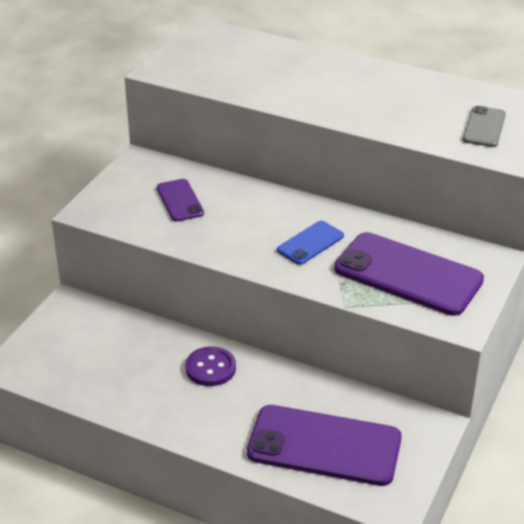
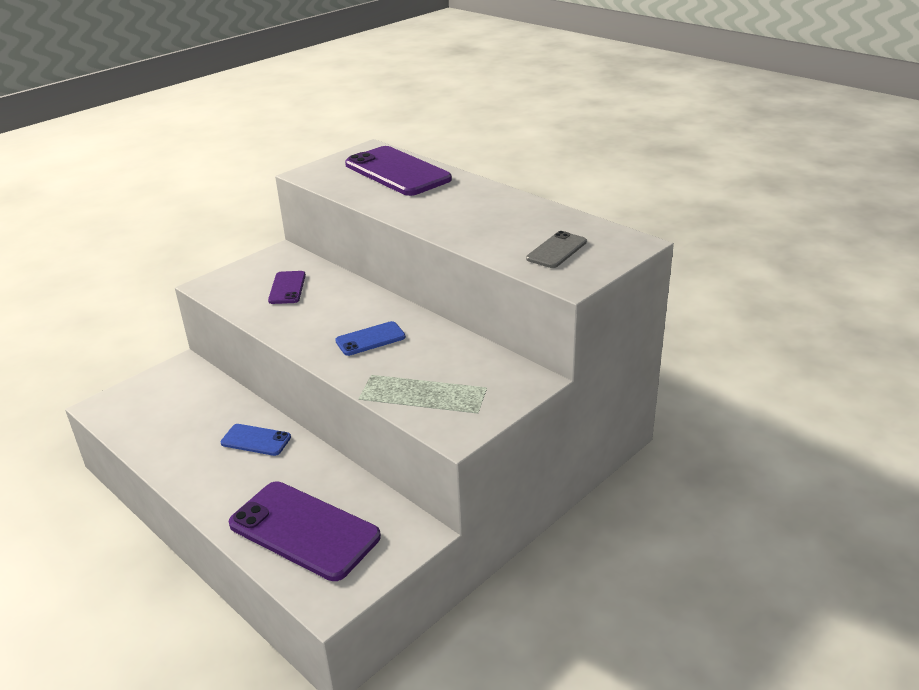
camera: 20 degrees right, 5 degrees down
(210, 368) = (256, 440): purple button -> blue phone
(408, 275) = (438, 381): purple phone -> purple phone (397, 172)

